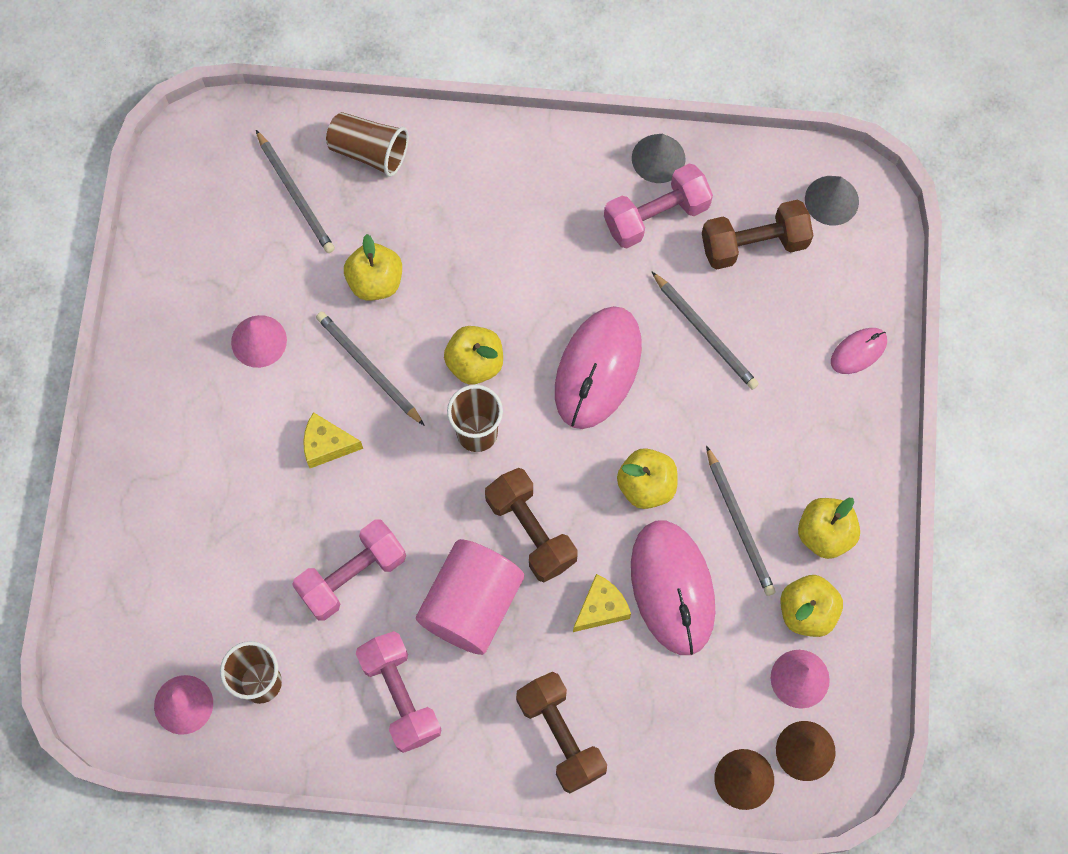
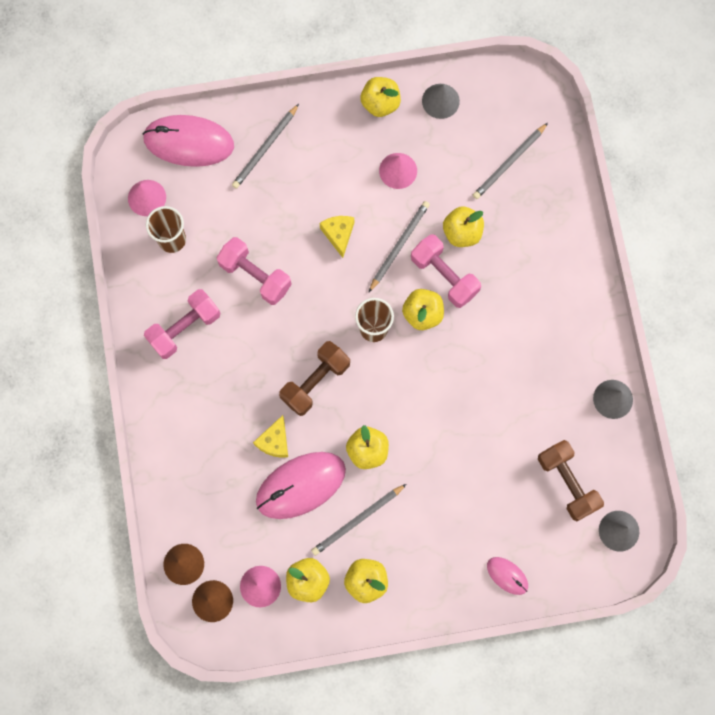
camera: 75 degrees right, 5 degrees up
(151, 339) = (380, 103): none -> yellow apple
(175, 258) = (440, 101): none -> grey cone
(369, 152) = (555, 201): brown cup -> none
(471, 604) = (255, 356): pink cylinder -> none
(561, 735) = (183, 437): brown dumbbell -> none
(598, 369) = (442, 397): pink mouse -> pink mouse (189, 142)
(601, 608) = (274, 441): yellow cheese -> yellow cheese turned 75 degrees clockwise
(656, 216) = (568, 408): pink dumbbell -> pink dumbbell (444, 276)
(705, 332) = (490, 463): grey pencil -> grey pencil (265, 148)

